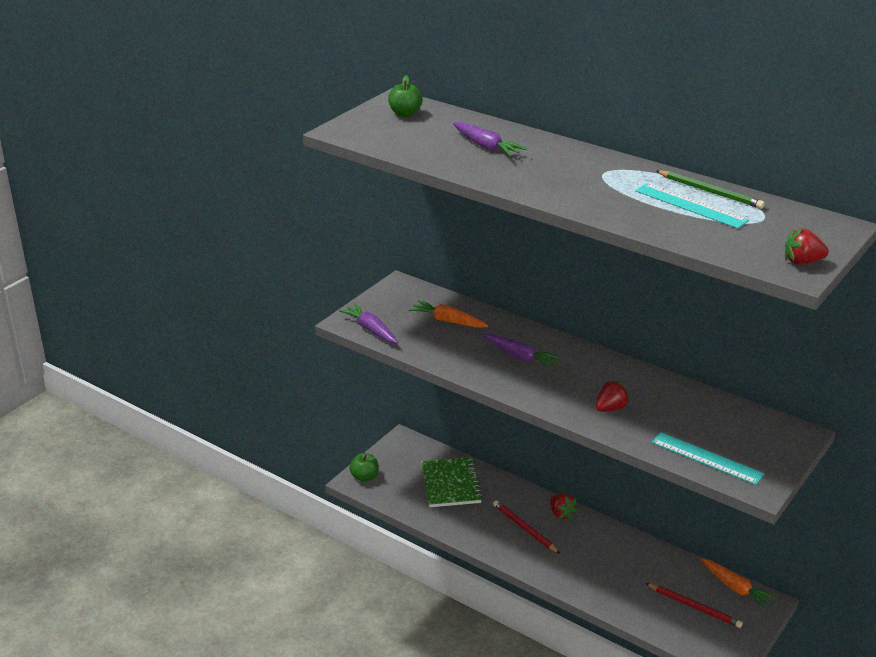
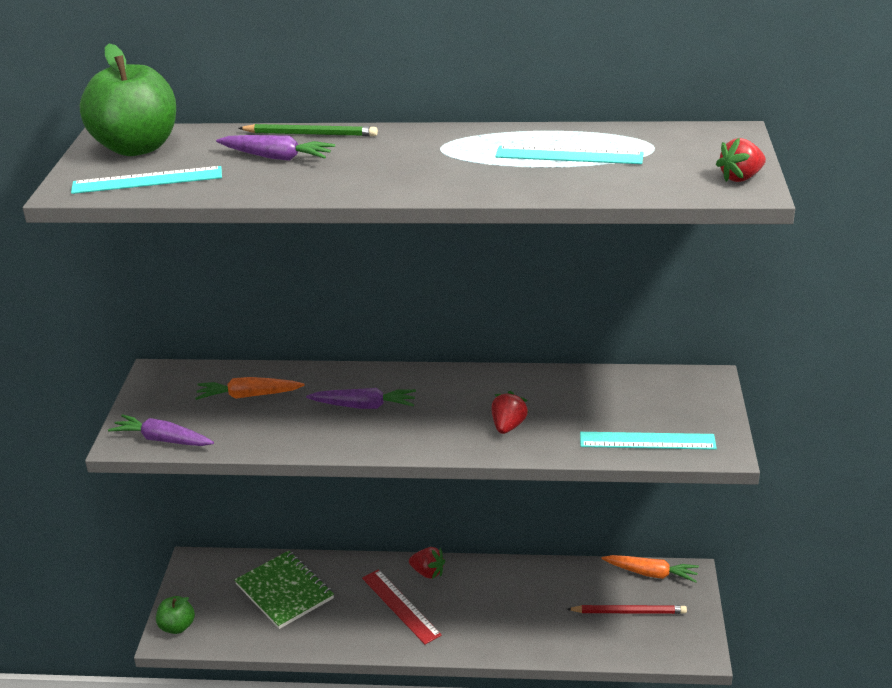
camera: 30 degrees left, 0 degrees up
(390, 138) = (147, 180): none -> turquoise ruler
(405, 114) = (137, 147): green apple -> green apple, size x2.02
(524, 528) = (400, 606): red pencil -> red ruler
(710, 192) = (572, 136): green pencil -> green pencil (310, 134)

